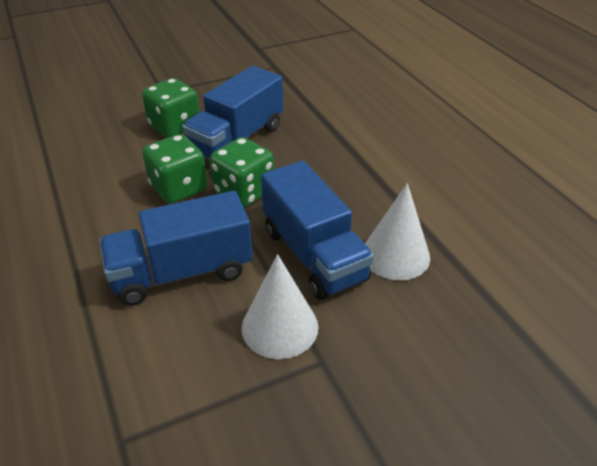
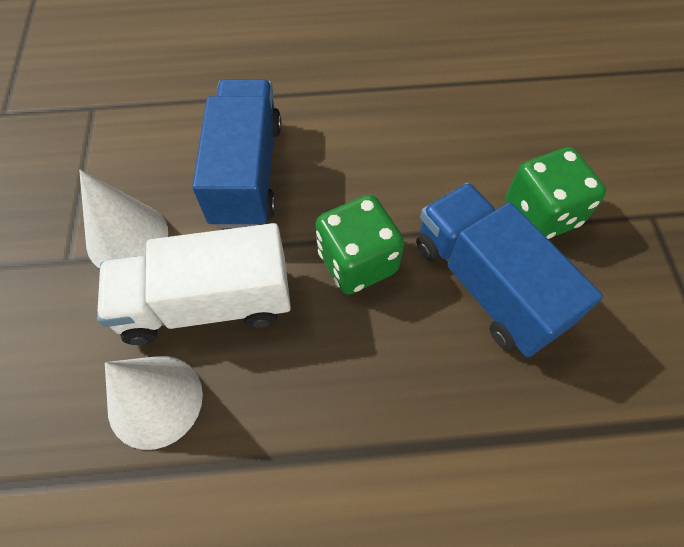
camera: 110 degrees right, 20 degrees up
(179, 188) = (392, 194): green dice -> none
(314, 254) = (207, 304): blue truck -> white truck

